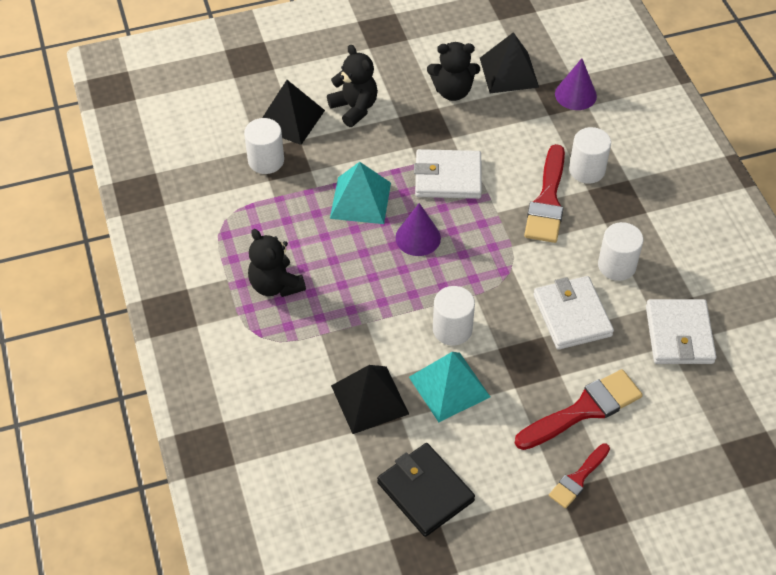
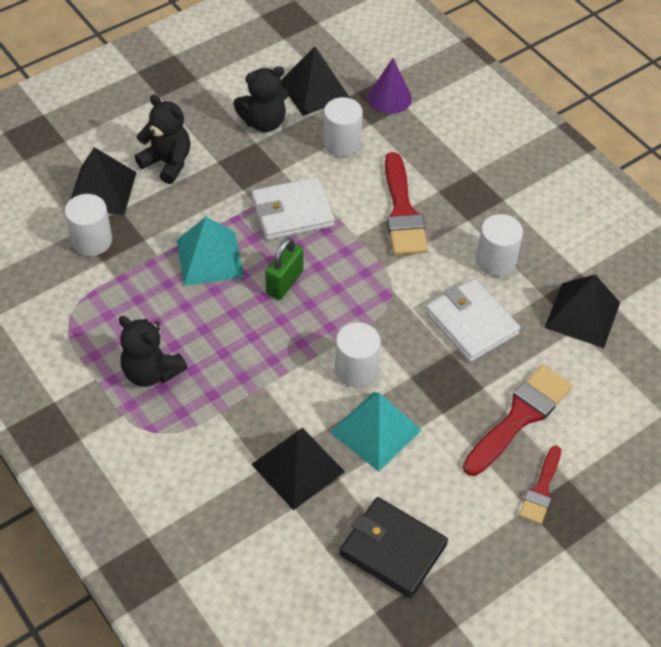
camera: 20 degrees left, 0 degrees up
(418, 237) = (284, 283): purple cone -> green padlock
(587, 170) = (429, 171): white cylinder -> white cylinder (342, 143)
(679, 334) = (582, 315): white wallet -> black pyramid

